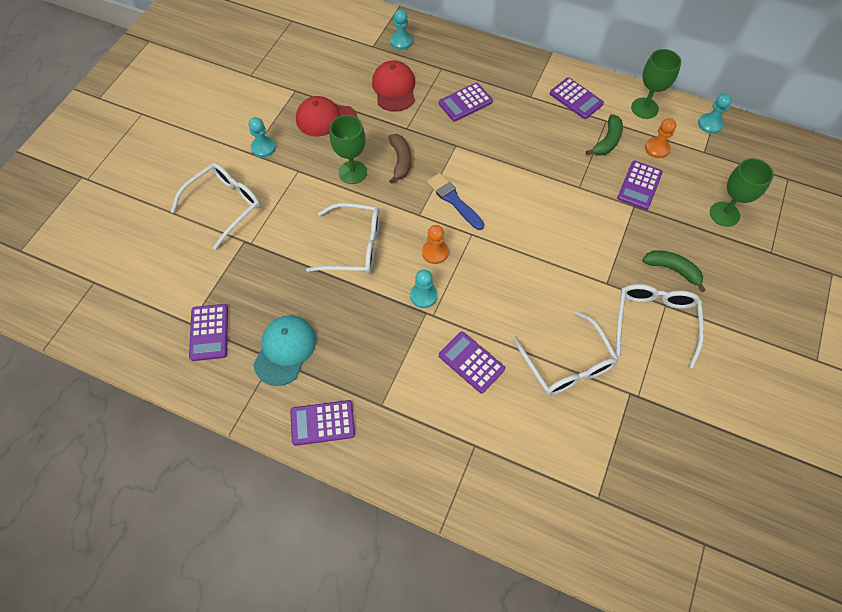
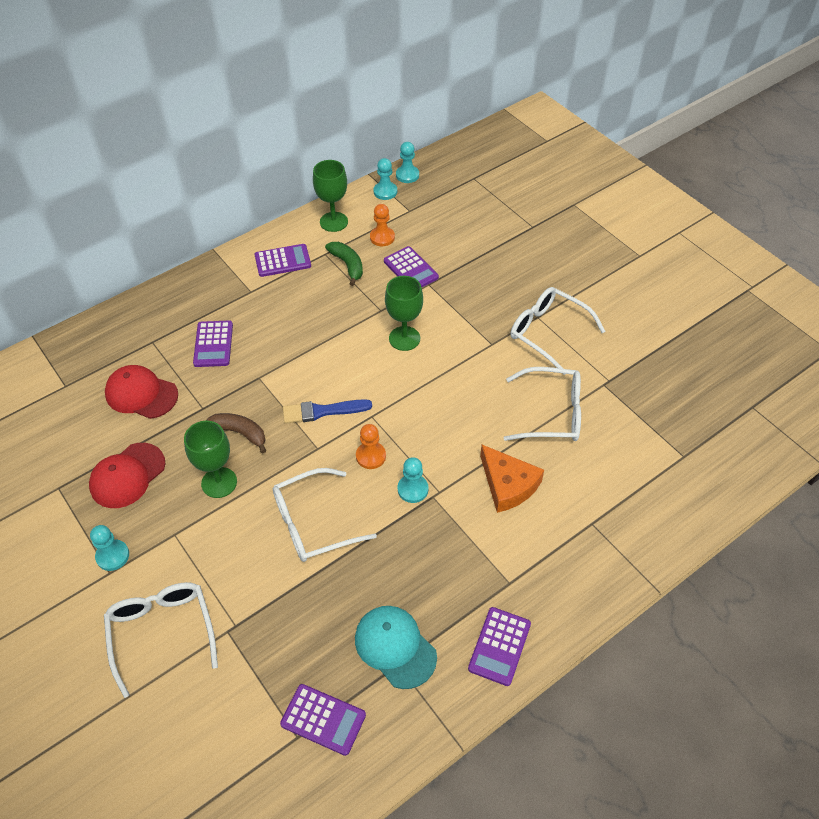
camera: 60 degrees left, 10 degrees down
(354, 246) = (313, 523): white glasses -> white glasses turned 150 degrees counterclockwise
(401, 42) = (84, 358): turquoise pawn -> turquoise pawn (407, 175)
(471, 362) = (508, 485): purple calculator -> orange cheese
(672, 269) = (508, 294): green banana -> none
(724, 214) = (478, 233): green goblet -> green goblet (404, 338)

